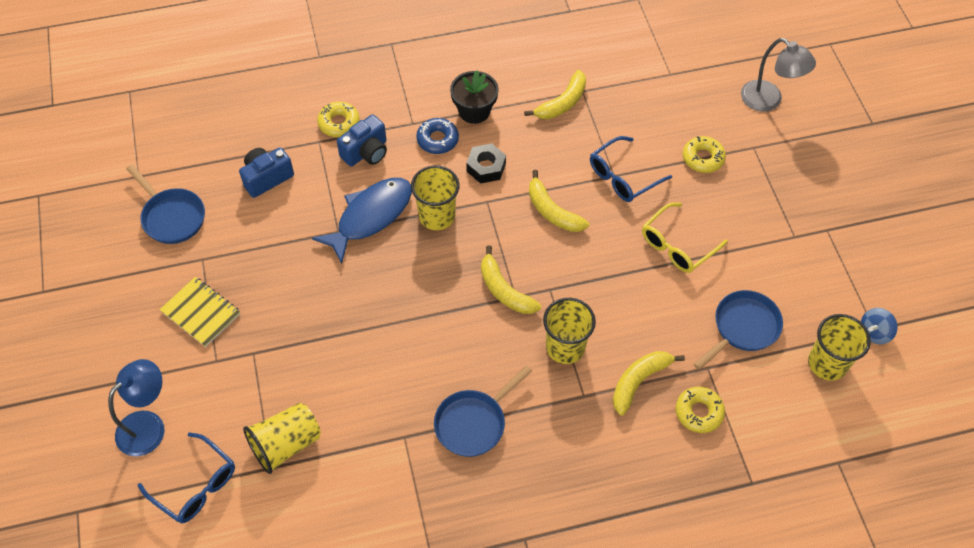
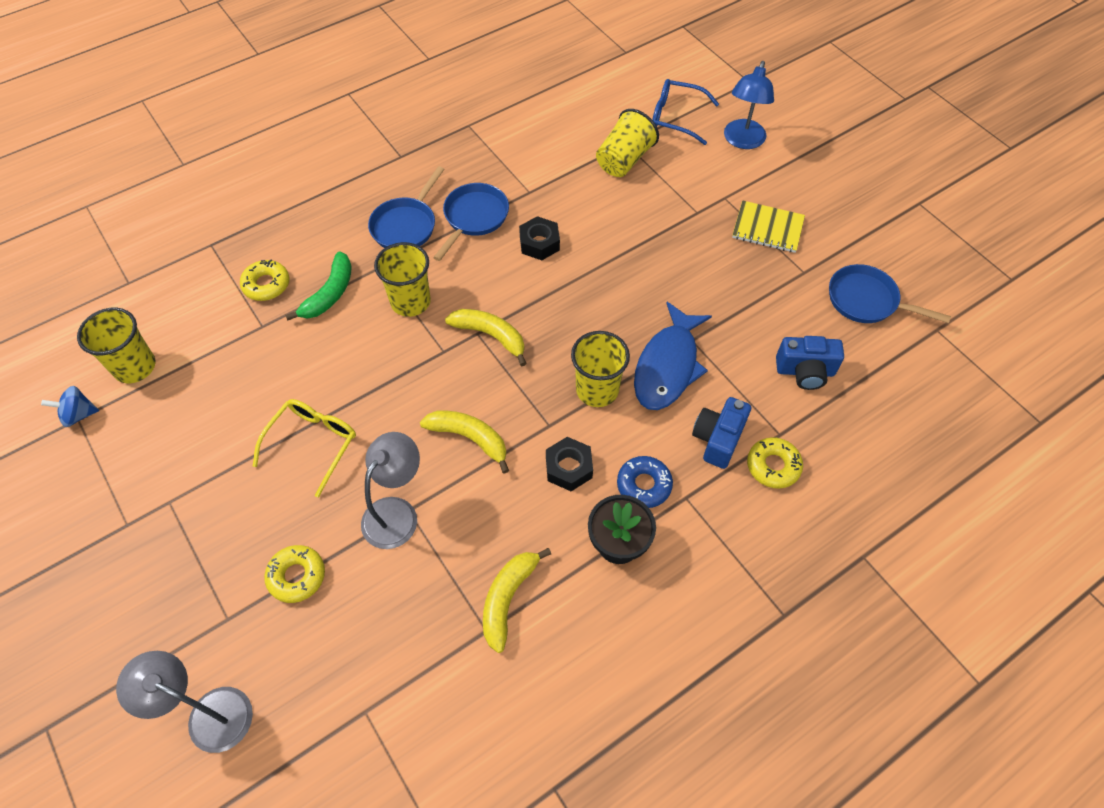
camera: 160 degrees right, 0 degrees up
(267, 178) = (805, 371): blue camera -> blue camera turned 60 degrees clockwise
(421, 370) = (539, 243): none -> black nut
(623, 177) = (396, 512): blue glasses -> grey lamp
(639, 381) = (330, 294): yellow banana -> green banana
(743, 328) = (227, 375): blue pan -> blue pan (406, 225)
(874, 332) = (79, 415): blue spinning top -> blue spinning top turned 135 degrees counterclockwise

